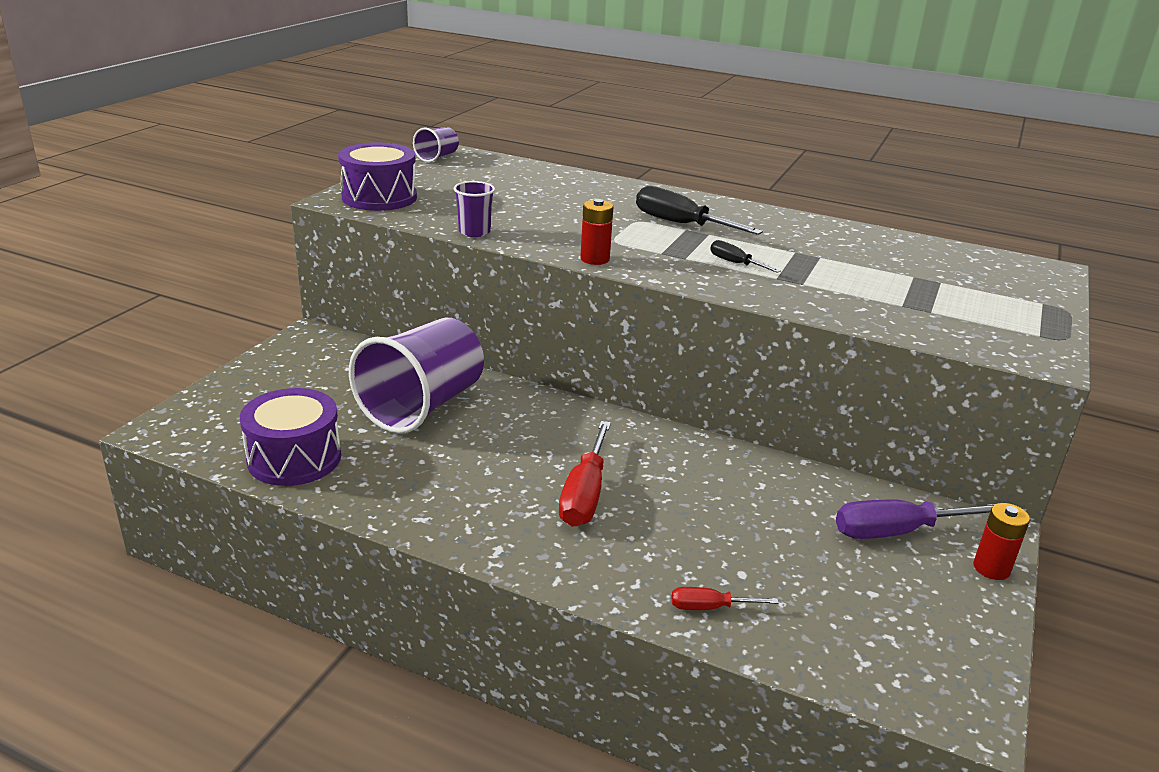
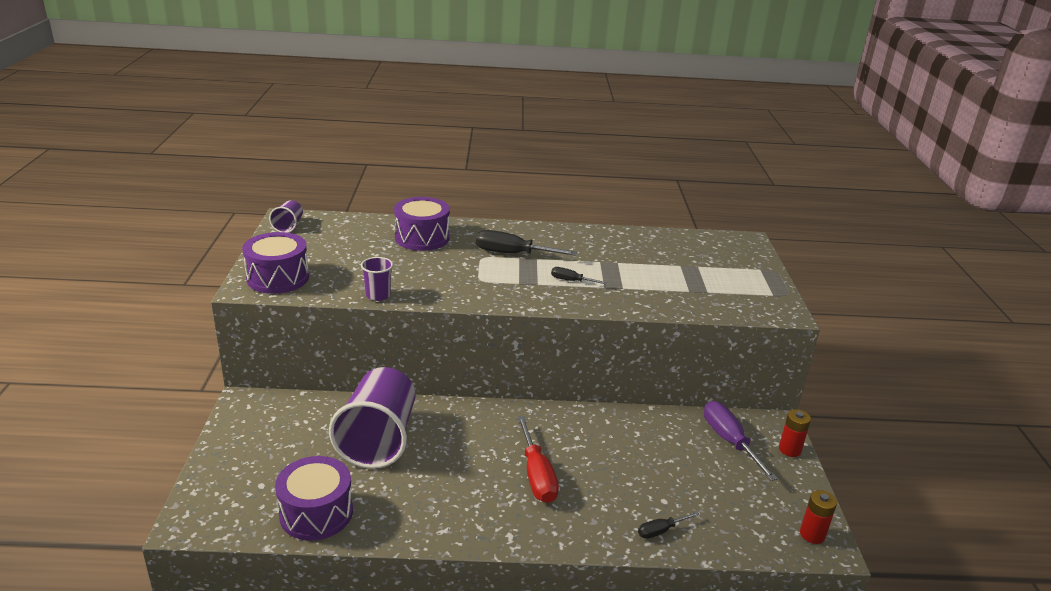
camera: 25 degrees left, 0 degrees up
(580, 191) = (422, 238): none -> purple drum
(595, 259) = (480, 300): red battery -> red battery (812, 534)
(710, 607) = (661, 531): red screwdriver -> black screwdriver
(897, 531) = (730, 441): purple screwdriver -> purple screwdriver turned 105 degrees clockwise

